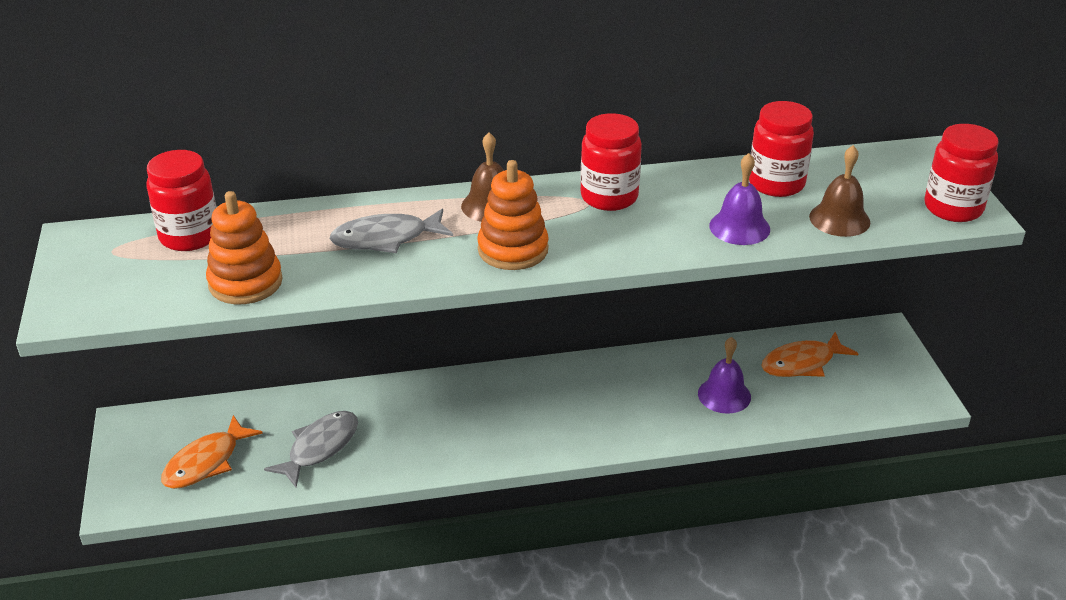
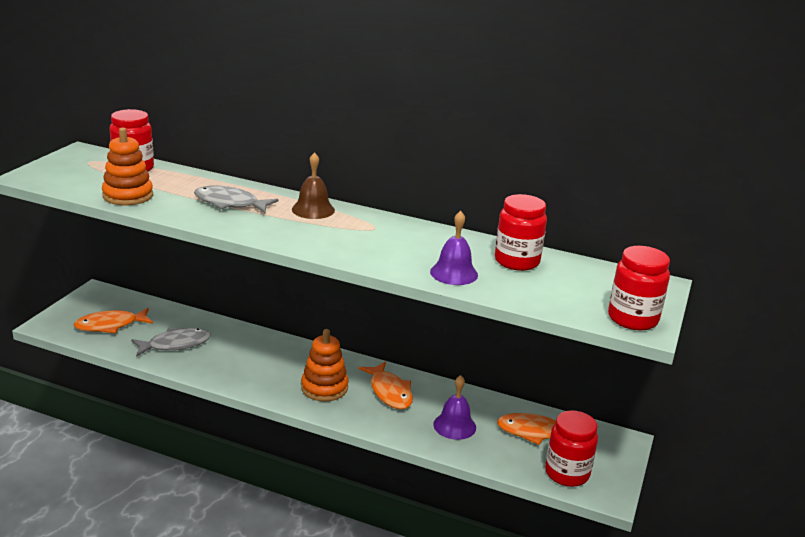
camera: 30 degrees right, 10 degrees down
(513, 250) = (292, 233): orange stacking toy -> orange stacking toy (324, 388)
(609, 197) = (392, 230): red jar -> red jar (567, 473)
(621, 388) = (389, 392): none -> orange fish
(839, 219) = (533, 294): brown bell -> none

